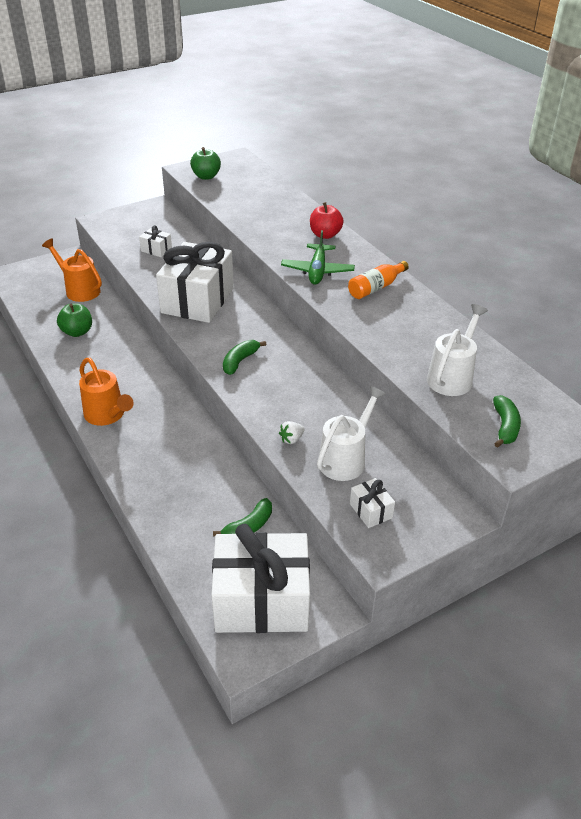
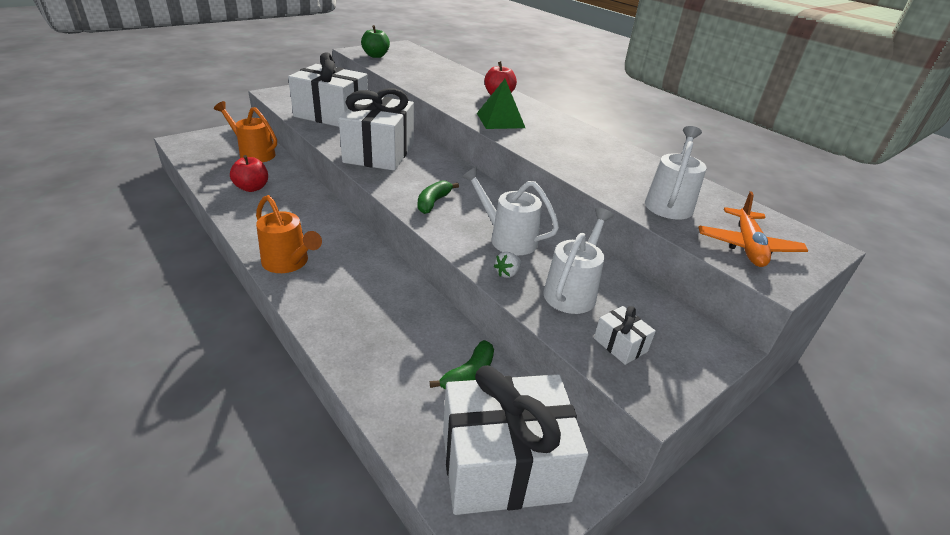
camera: 10 degrees left, 5 degrees down
(77, 332) = (252, 188): green apple -> red apple
(156, 250) = (332, 115): white gift -> white gift, size x2.44
(300, 403) = (507, 238): none -> white watering can
(317, 271) = (500, 120): green plane -> green pyramid
(376, 288) = (561, 133): orange bottle -> none
(505, 427) = (747, 246): green banana -> orange plane

